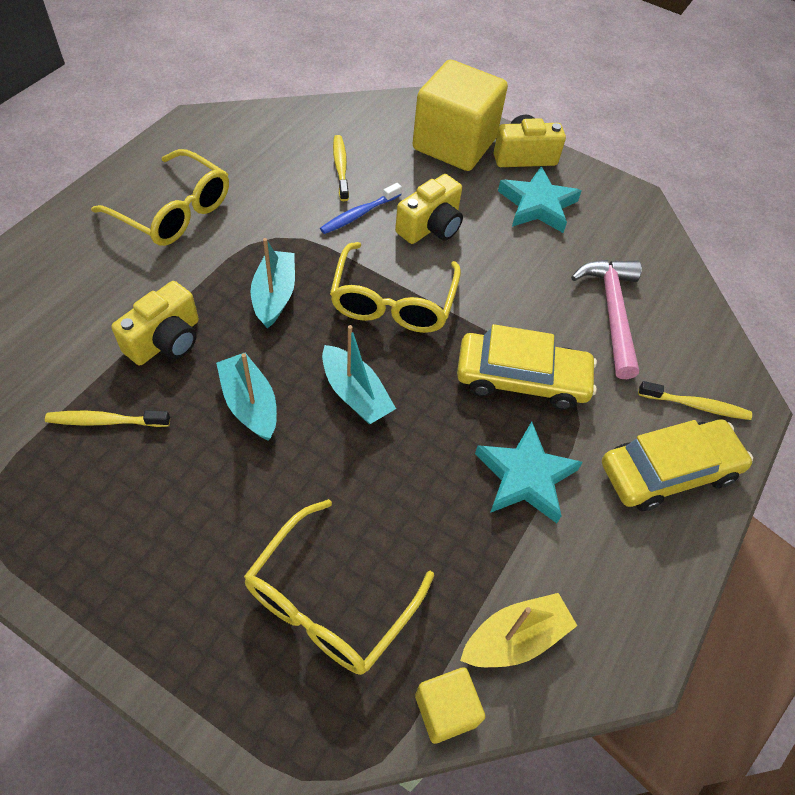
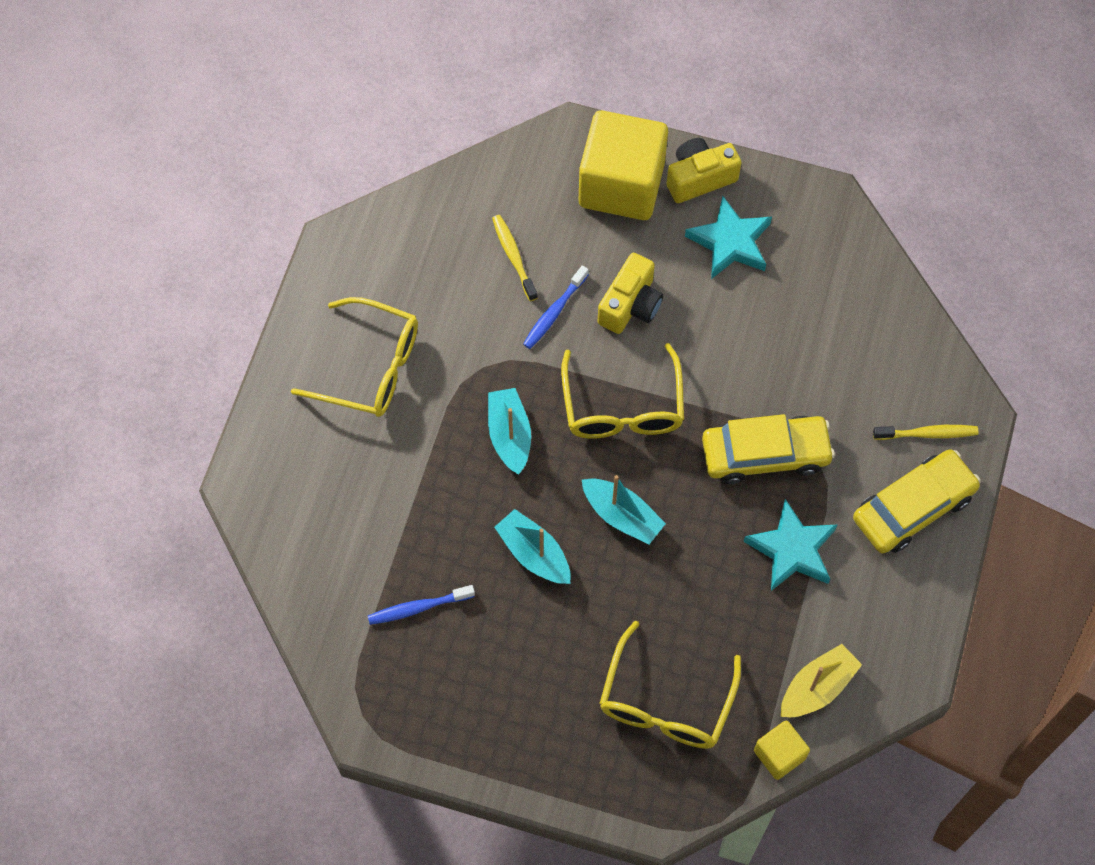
camera: 10 degrees left, 10 degrees up
(105, 421) = (418, 608): yellow toothbrush -> blue toothbrush
(166, 340) = (432, 514): yellow camera -> none
(611, 313) = (832, 354): pink hammer -> none

